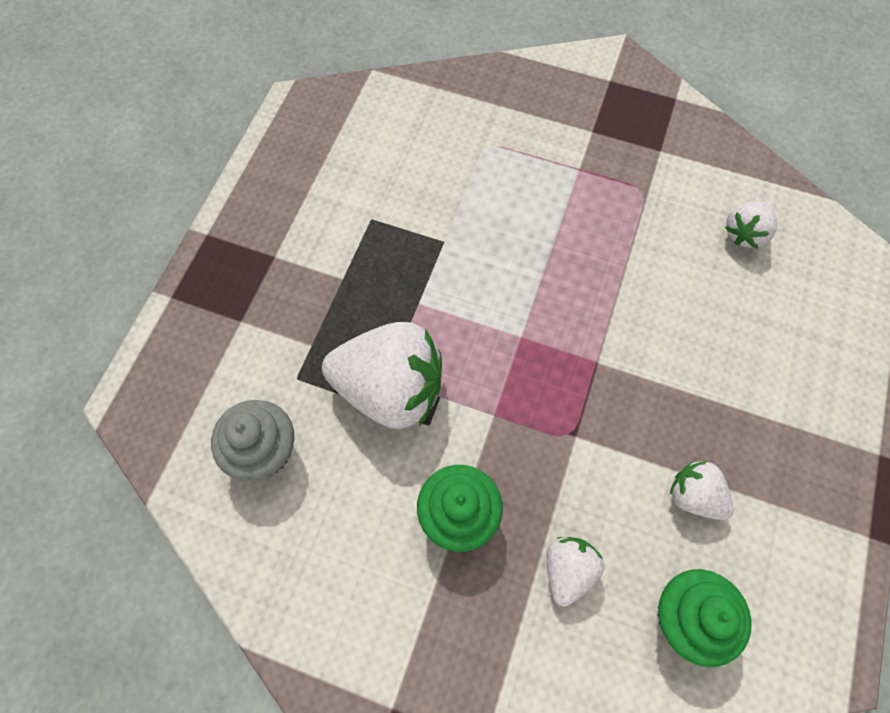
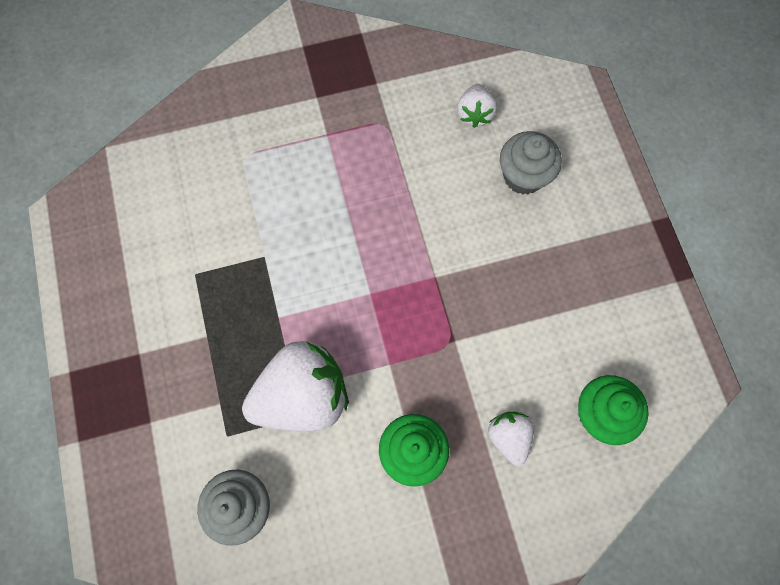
camera: 35 degrees left, 5 degrees up
(694, 495) = (556, 329): white strawberry -> none
(758, 322) = (523, 176): none -> grey cupcake

